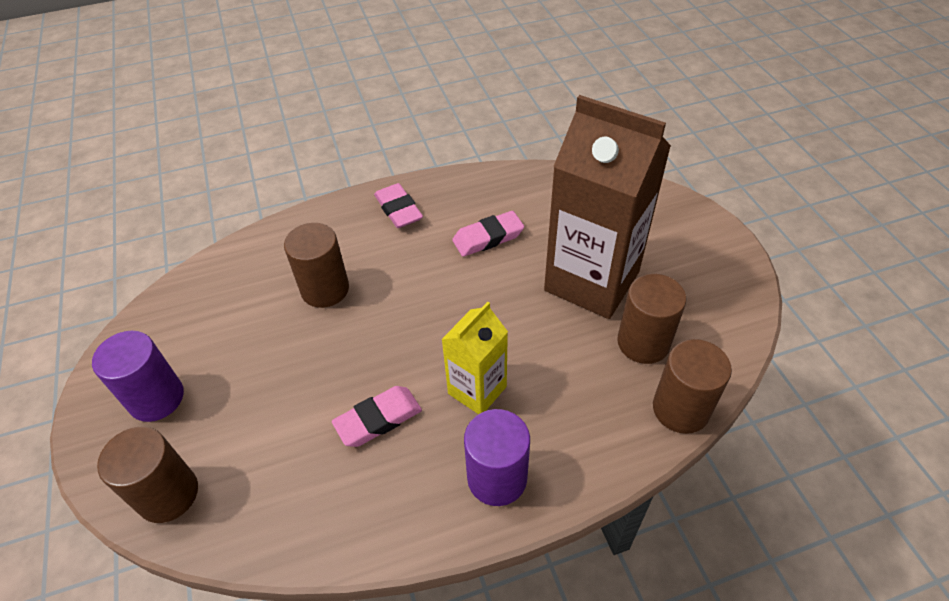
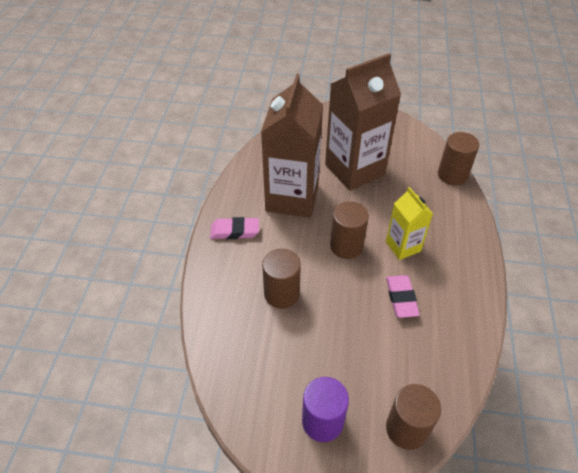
camera: 65 degrees left, 0 degrees up
(488, 238) = (292, 198): pink eraser -> brown carton
(497, 478) = (462, 259): purple cylinder -> none
(643, 342) = (407, 169): brown cylinder -> brown cylinder (346, 246)

